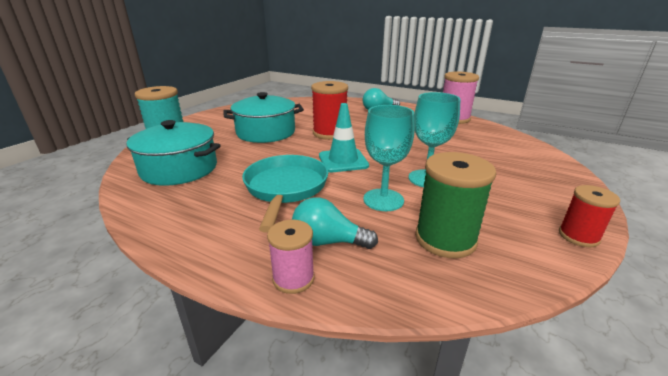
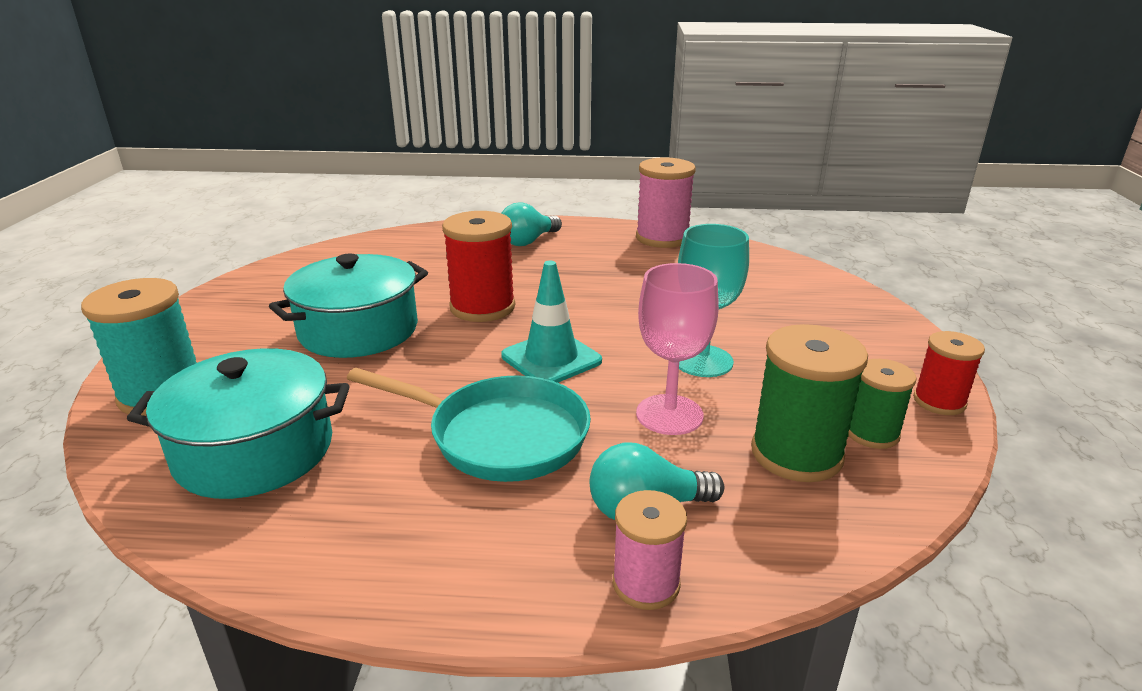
camera: 25 degrees left, 0 degrees up
(285, 188) = (499, 436): turquoise pan -> turquoise pan turned 135 degrees clockwise
(383, 200) = (669, 415): turquoise goblet -> pink goblet
(509, 241) = (871, 433): none -> green spool

